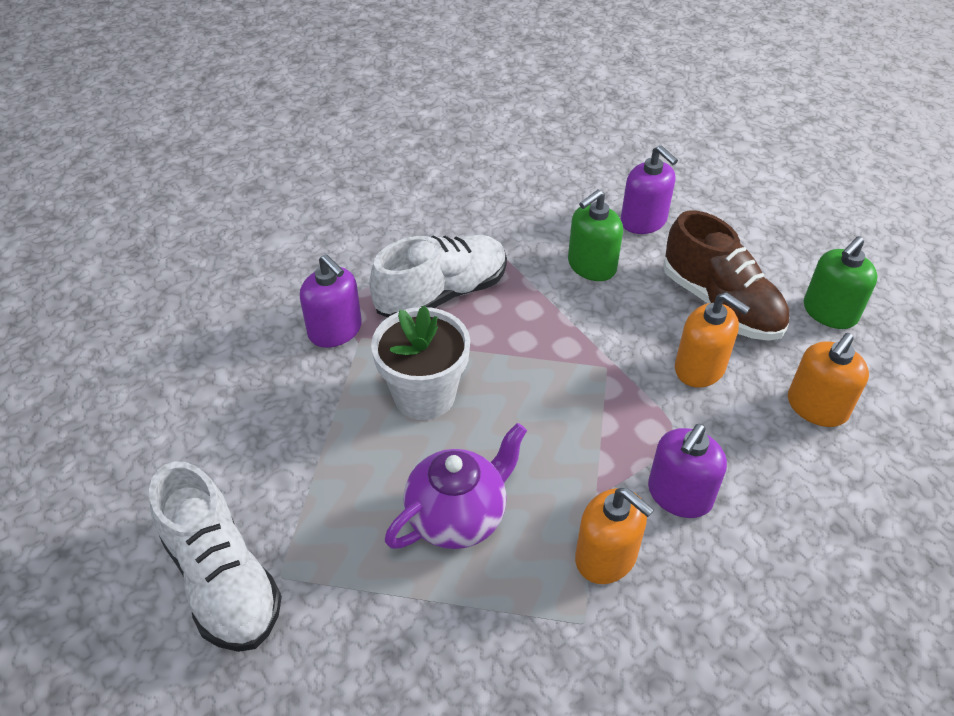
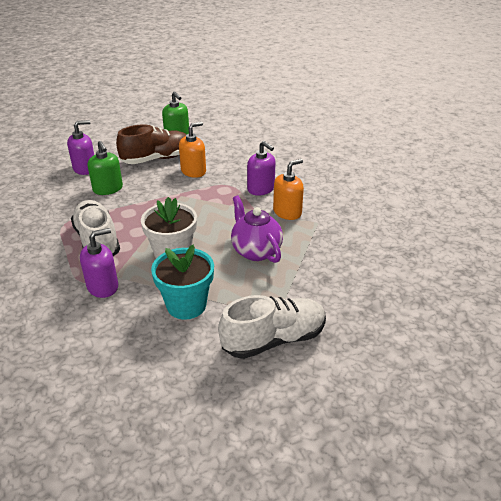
camera: 80 degrees left, 10 degrees down
(300, 440) = (186, 305): none -> turquoise flower pot
(816, 407) = (227, 149): orange soap dispenser -> none

